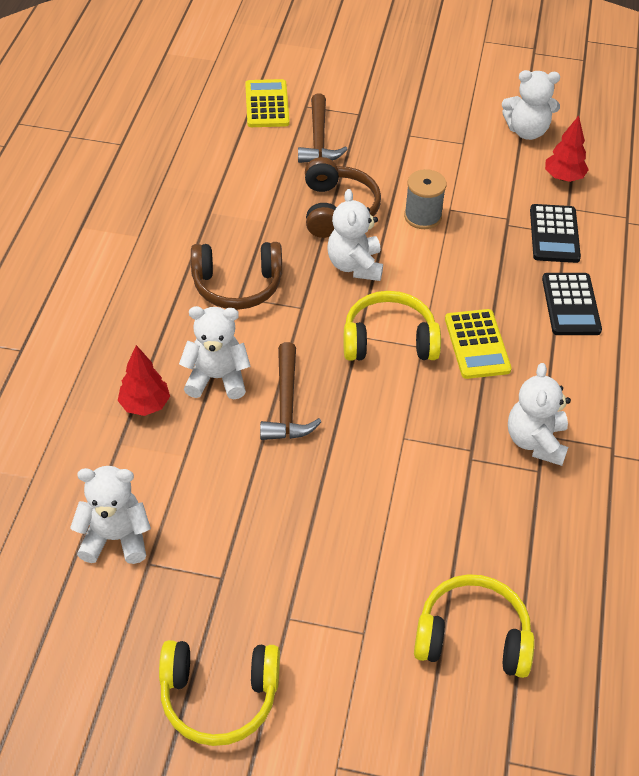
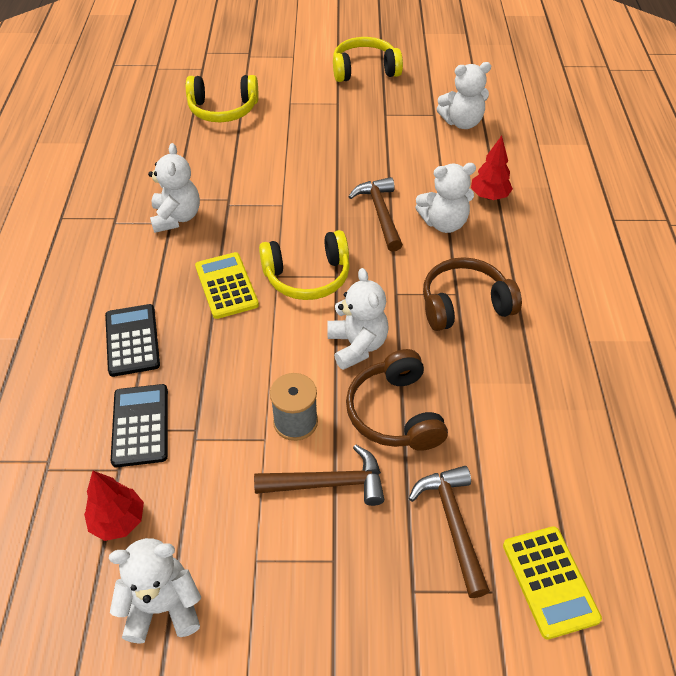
camera: 170 degrees right, 0 degrees up
(403, 174) = (328, 483): none -> brown hammer

